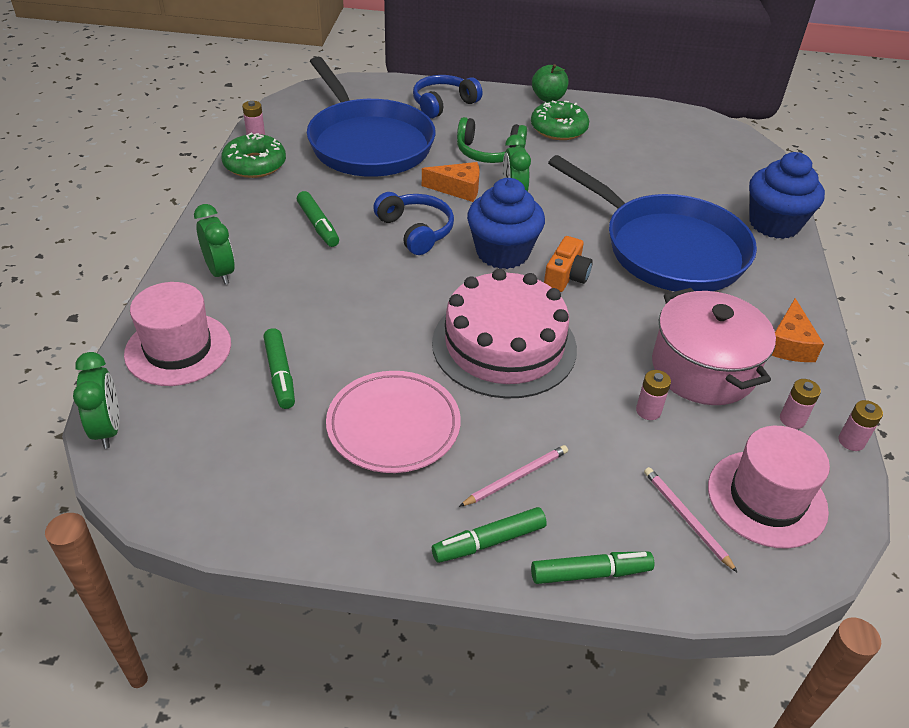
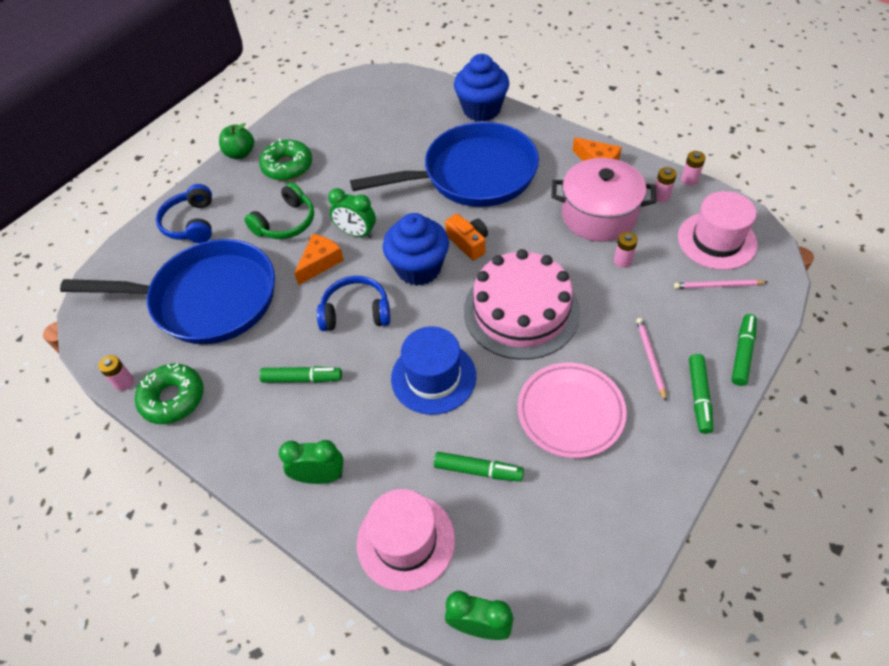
camera: 55 degrees left, 10 degrees up
(373, 307) = (433, 377): none -> blue hat

